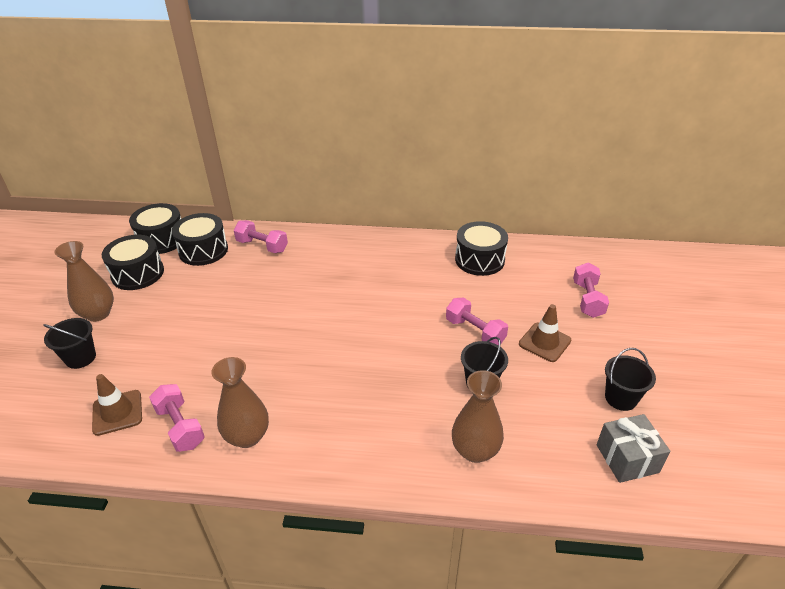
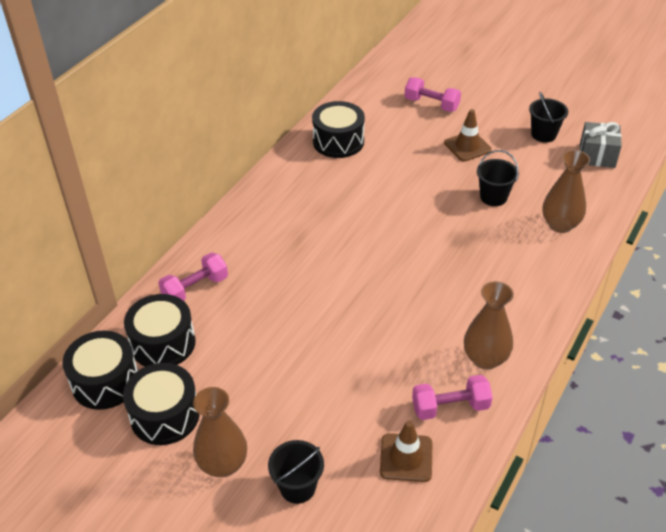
camera: 65 degrees left, 5 degrees up
(475, 332) = (433, 179): pink dumbbell -> none

